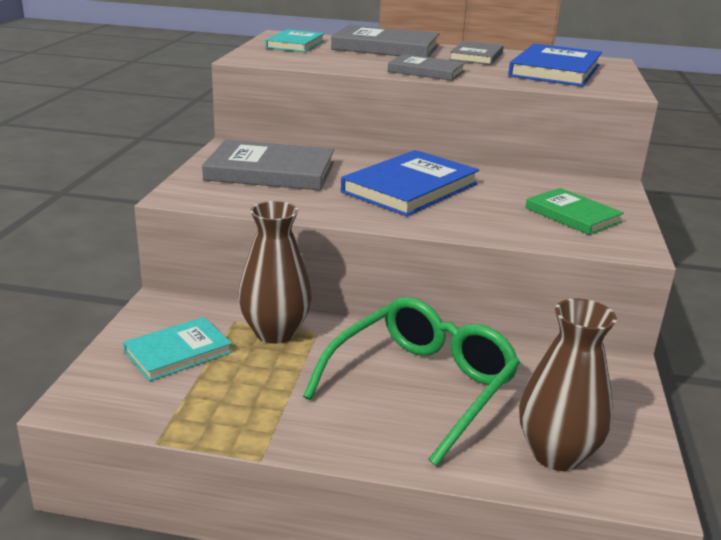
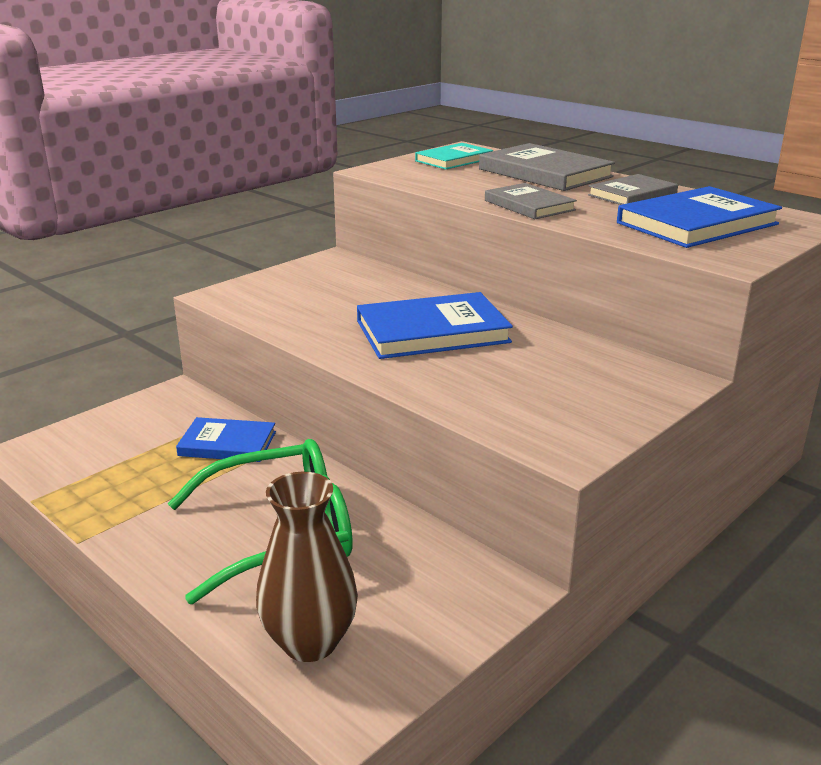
camera: 35 degrees right, 0 degrees up
(178, 352) = (136, 436): turquoise book -> none
(270, 171) = (328, 288): grey book -> none
(275, 332) = (227, 444): brown vase -> blue book
(572, 215) = (561, 400): green book -> none

